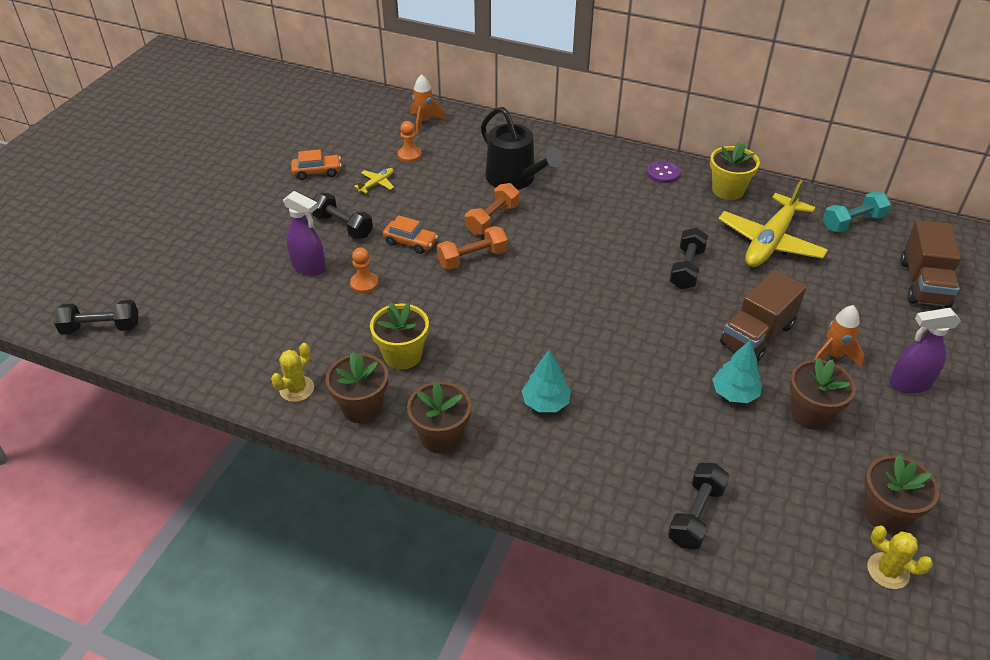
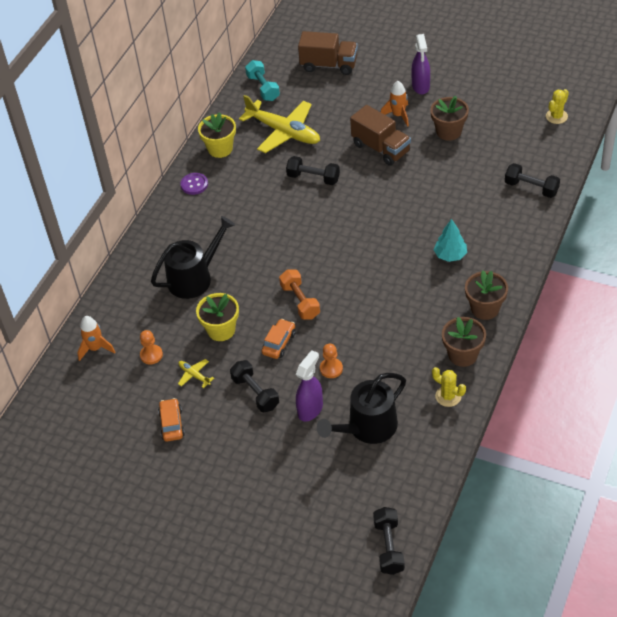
camera: 85 degrees left, 5 degrees up
(270, 313) = (368, 427): none -> black watering can
(343, 226) = (255, 393): black dumbbell -> black dumbbell turned 75 degrees counterclockwise
(402, 355) = (410, 336): yellow flower pot -> yellow flower pot (221, 330)
(492, 219) = (250, 291): orange dumbbell -> none
(734, 393) = (434, 164): turquoise tree -> none
(885, 513) = (519, 111): brown flower pot -> none

